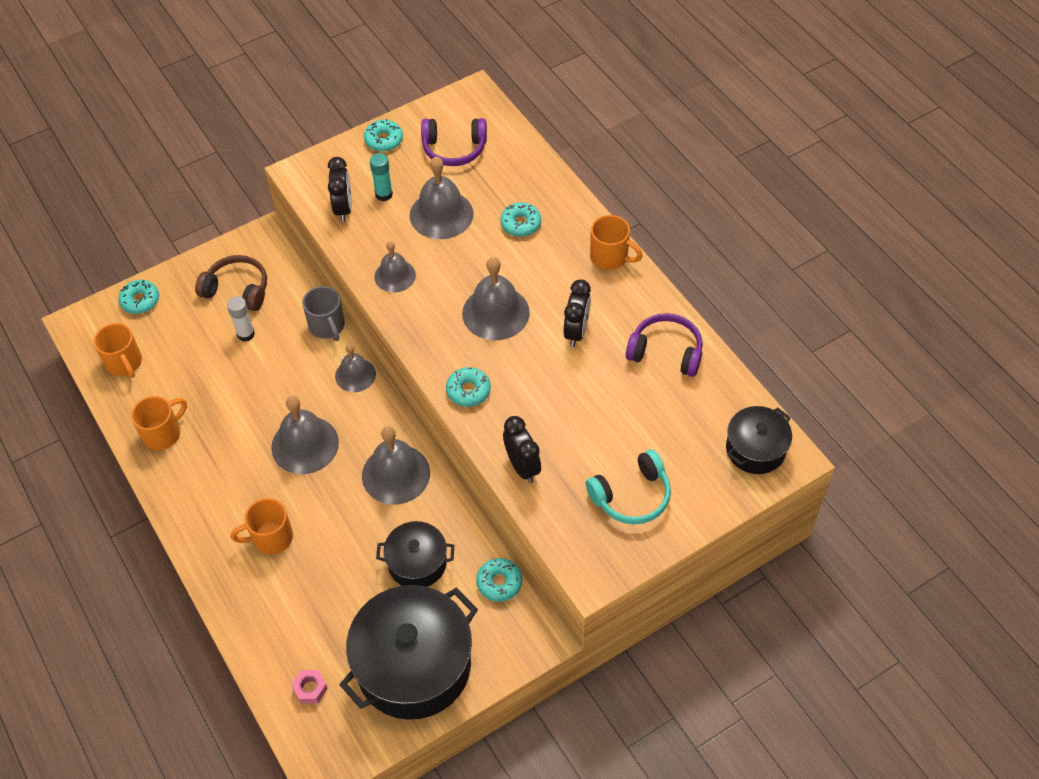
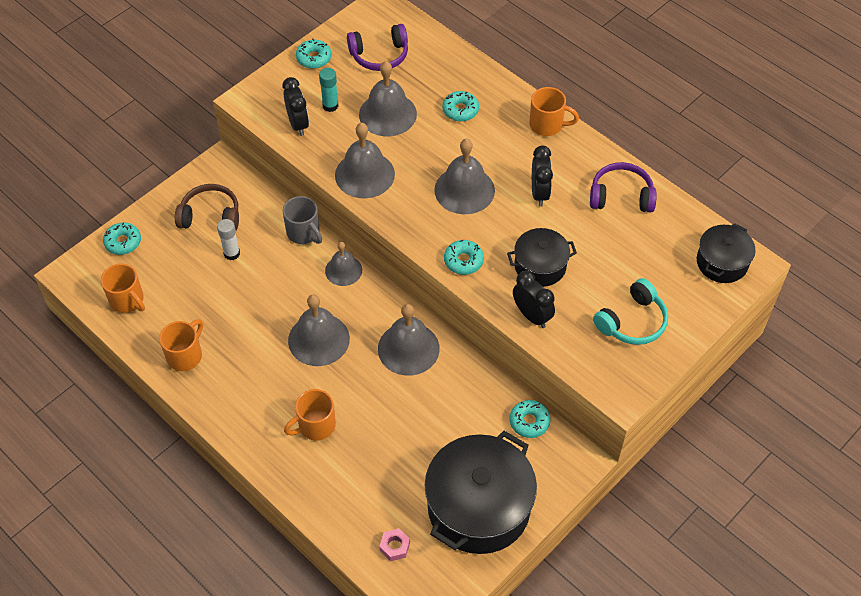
camera: 15 degrees left, 0 degrees up
(395, 276) = (364, 174): grey bell -> grey bell, size x1.59
(417, 563) = (452, 420): black pot -> black pot (540, 266)

